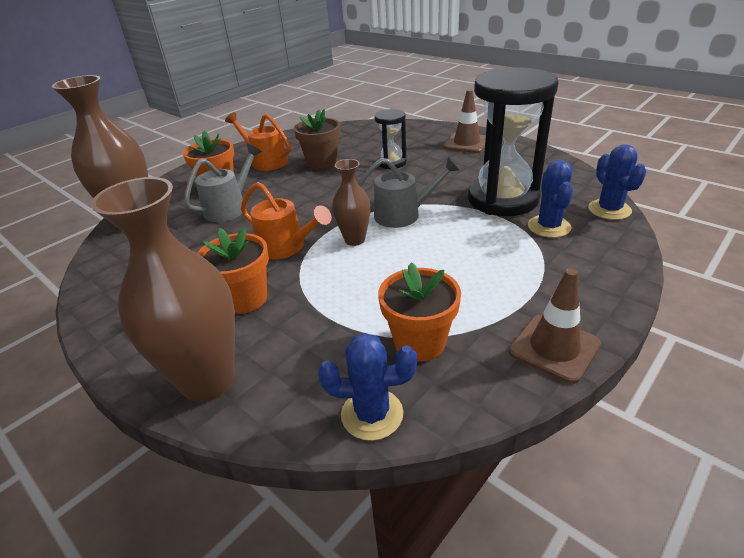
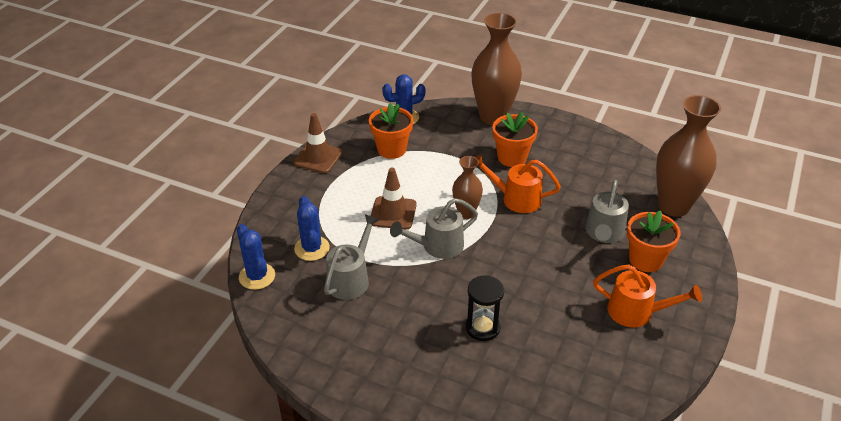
camera: 160 degrees right, 5 degrees up
(322, 163) = (565, 317): brown flower pot -> none
(466, 143) = (403, 385): brown traffic cone -> brown traffic cone (393, 213)
(503, 199) = (351, 278): black hourglass -> grey watering can

